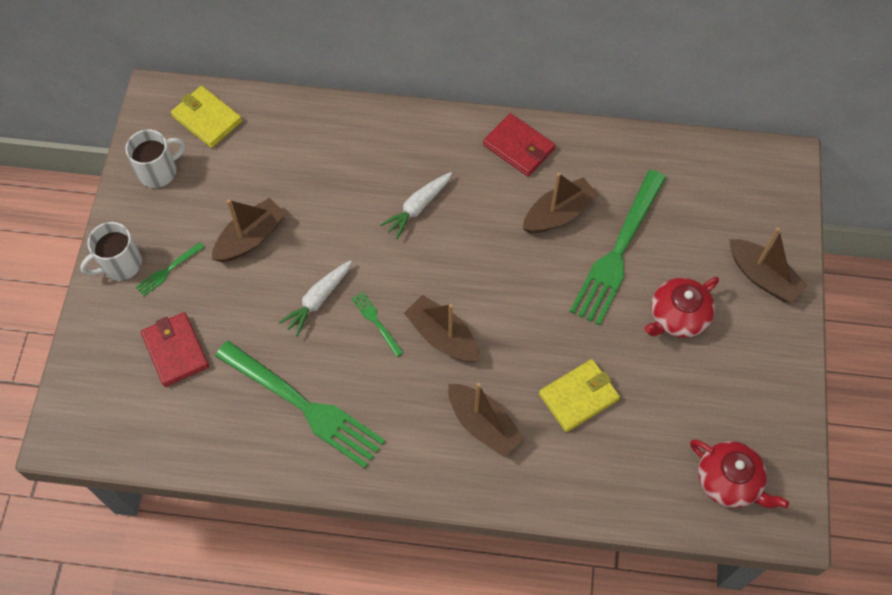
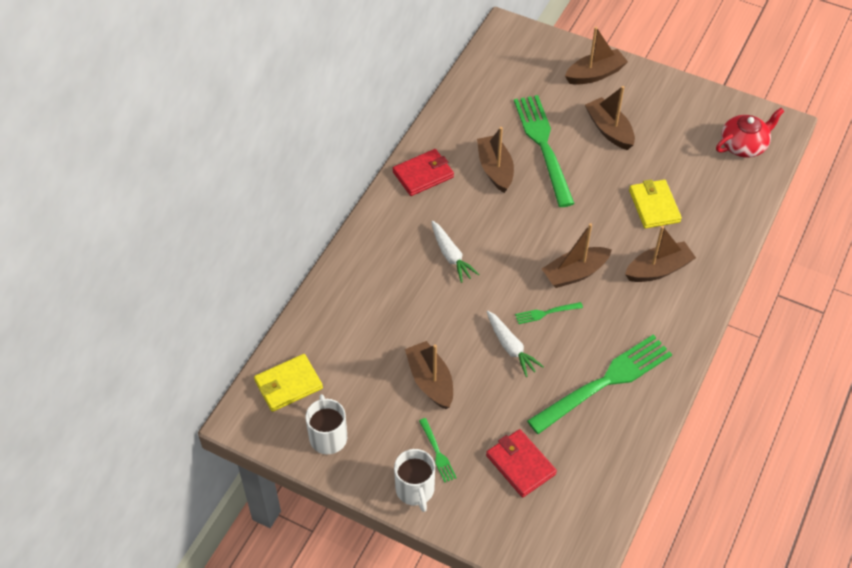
camera: 70 degrees left, 10 degrees down
(175, 350) = (520, 464): red wallet -> red wallet turned 60 degrees clockwise
(618, 252) = (543, 145): green fork -> green fork turned 150 degrees counterclockwise
(677, 316) = (609, 130): red teapot -> brown boat

